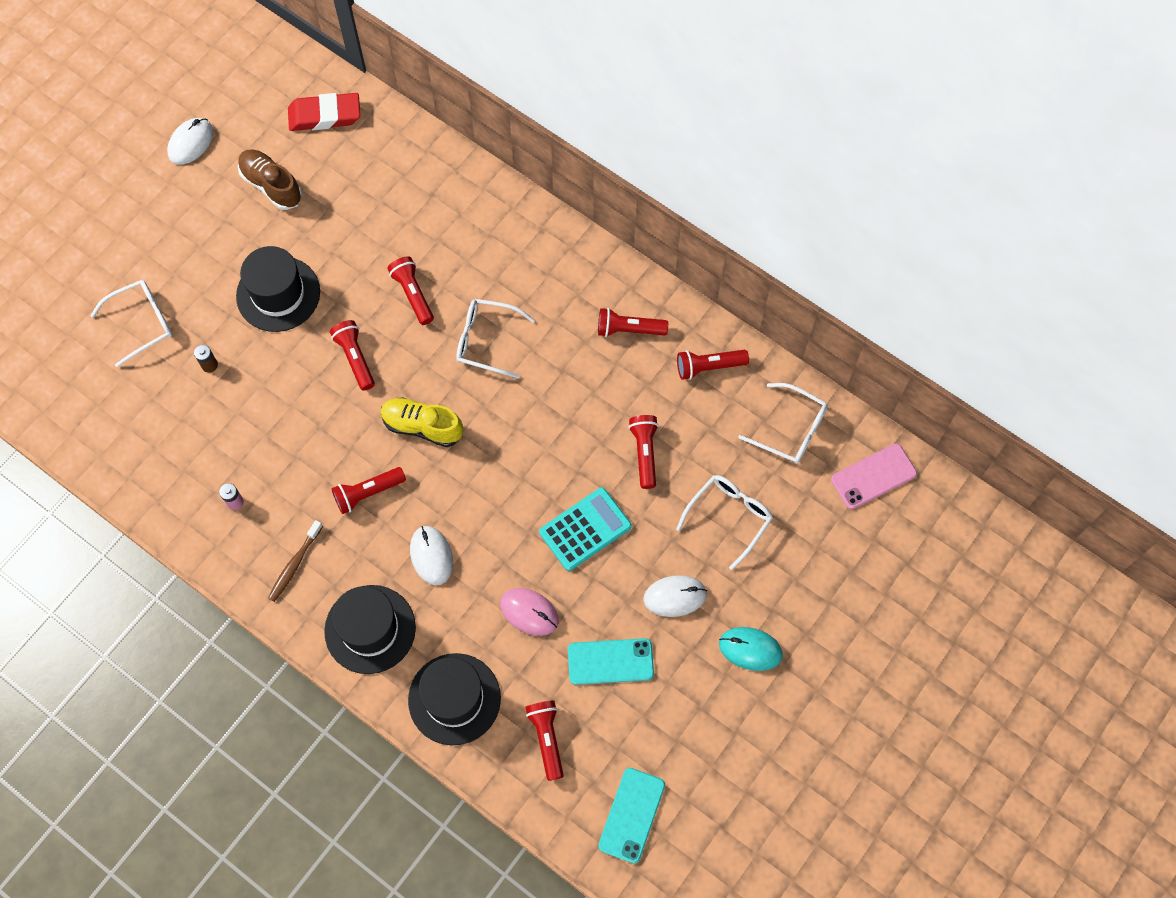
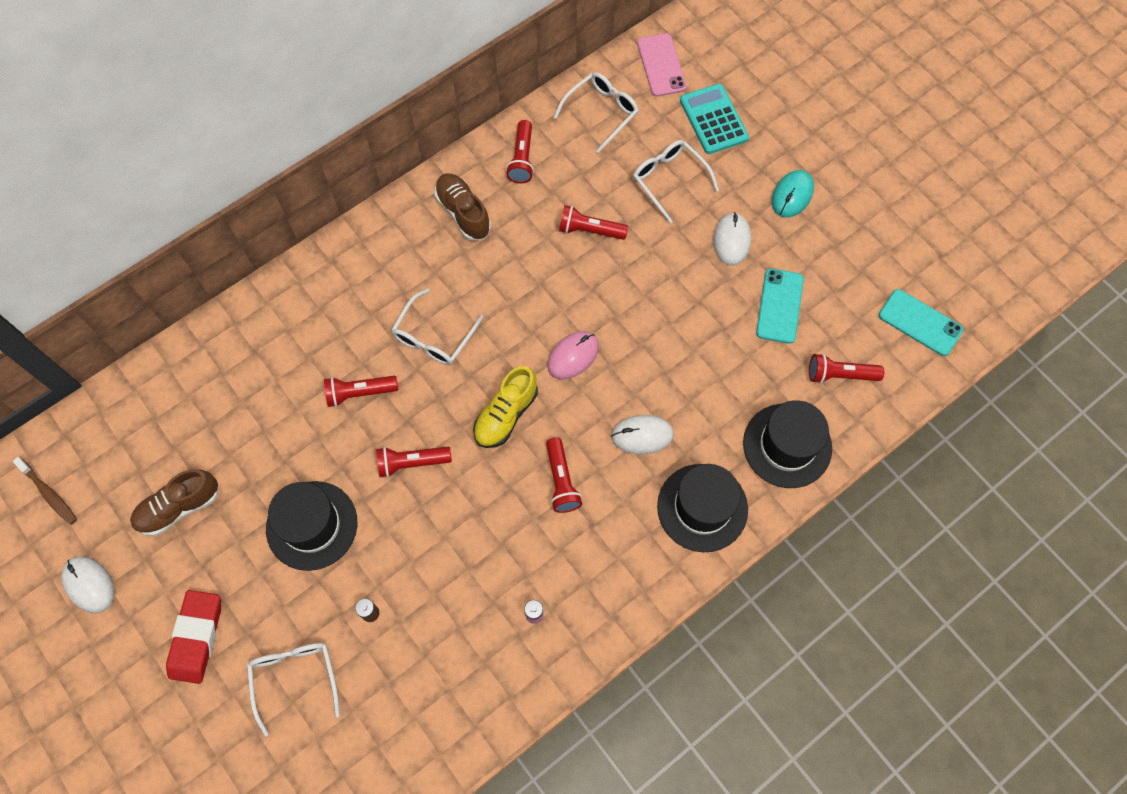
camera: 75 degrees left, 0 degrees up
(295, 564) = (618, 566): brown toothbrush -> brown toothbrush (48, 493)
(325, 116) = (117, 436): red eraser -> red eraser (196, 637)
(529, 612) = (718, 362): pink mouse -> pink mouse (573, 356)
(585, 529) = (650, 296): turquoise calculator -> turquoise calculator (713, 119)
(629, 329) = (463, 213): red flashlight -> brown shoe

